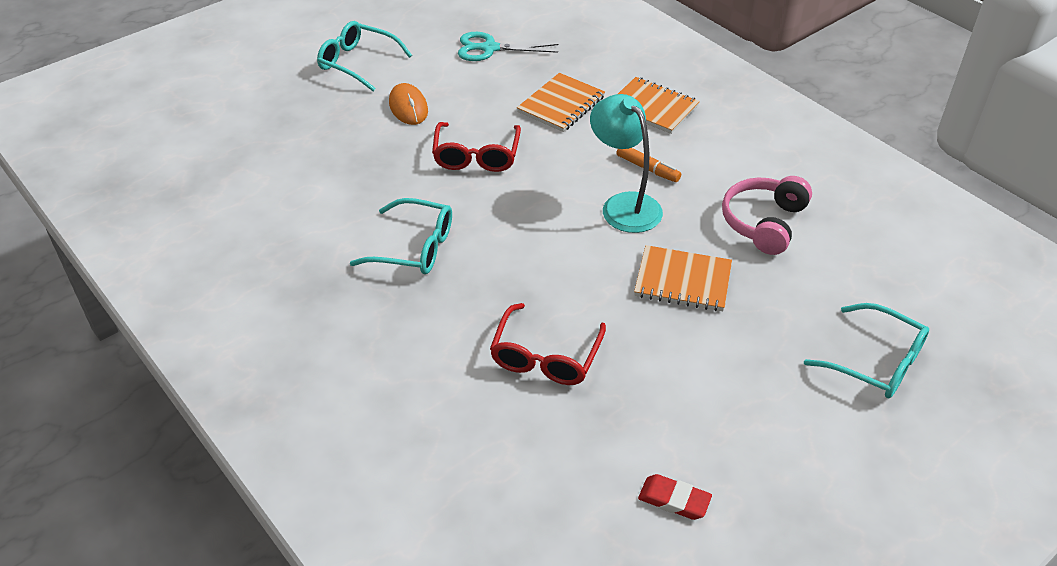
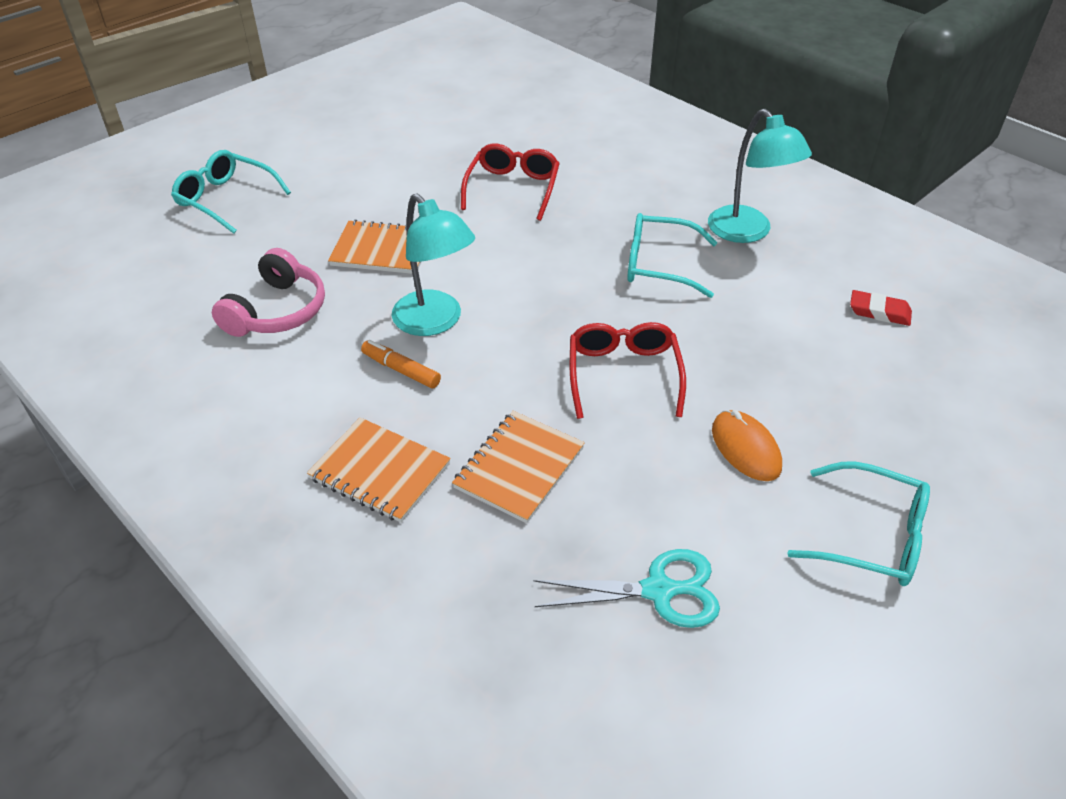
camera: 175 degrees right, 0 degrees up
(311, 279) = (747, 232): none -> turquoise lamp
(674, 500) = (416, 121): red eraser -> red eraser (879, 312)

